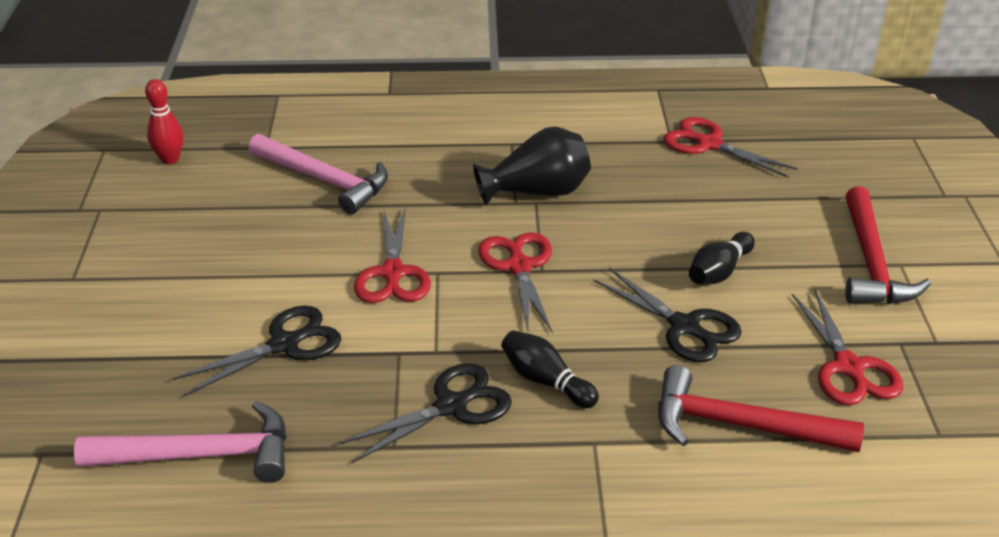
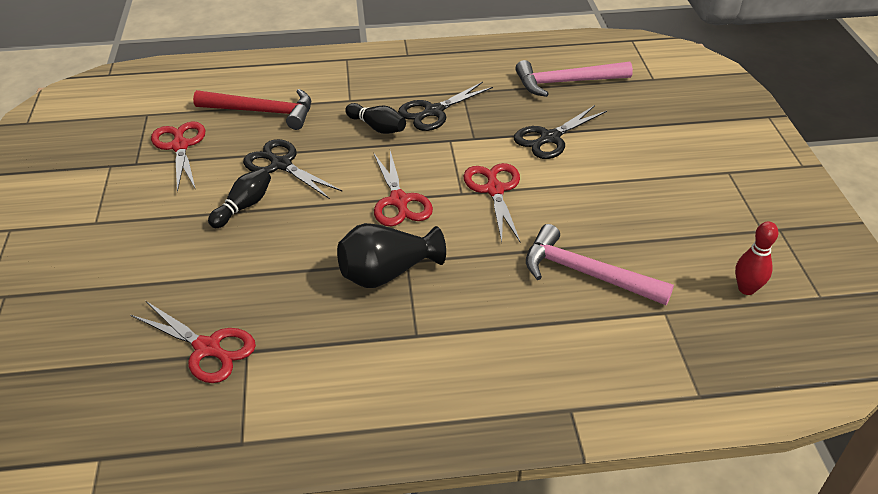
camera: 175 degrees right, 5 degrees up
(871, 262) = (118, 222): red hammer -> none

